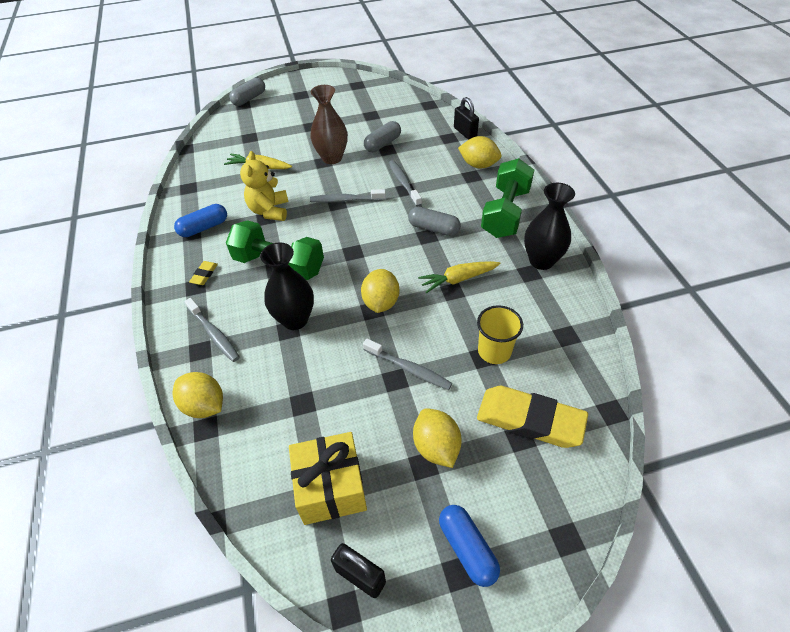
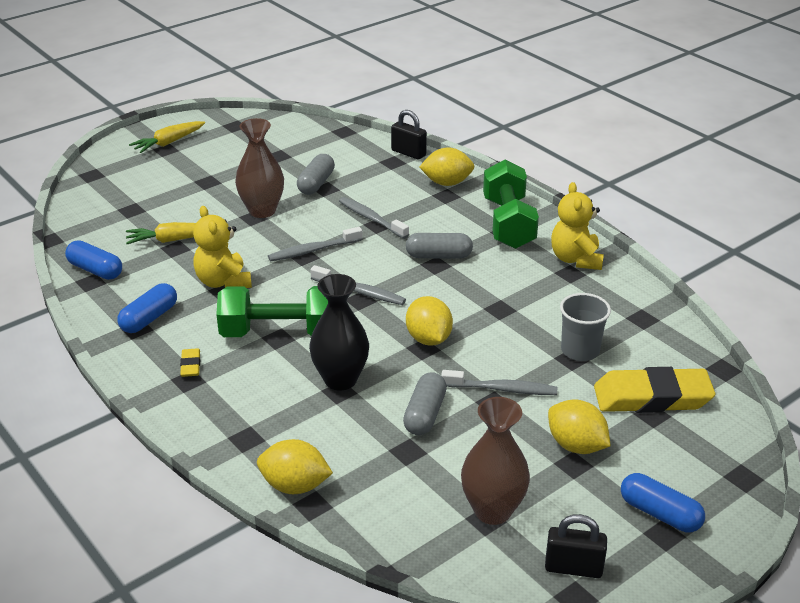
camera: 25 degrees left, 15 degrees down
(197, 179) = (95, 270): none -> blue capsule
(214, 334) = (252, 418): grey toothbrush -> grey toothbrush (360, 292)
(249, 99) = (95, 166): grey capsule -> grey capsule (425, 414)
(331, 487) = (492, 510): yellow gift -> brown vase
(458, 279) = (499, 297): yellow carrot -> yellow carrot (169, 143)
(494, 351) = (580, 350): yellow cup -> grey cup
(541, 261) = (576, 259): black vase -> yellow teddy bear

